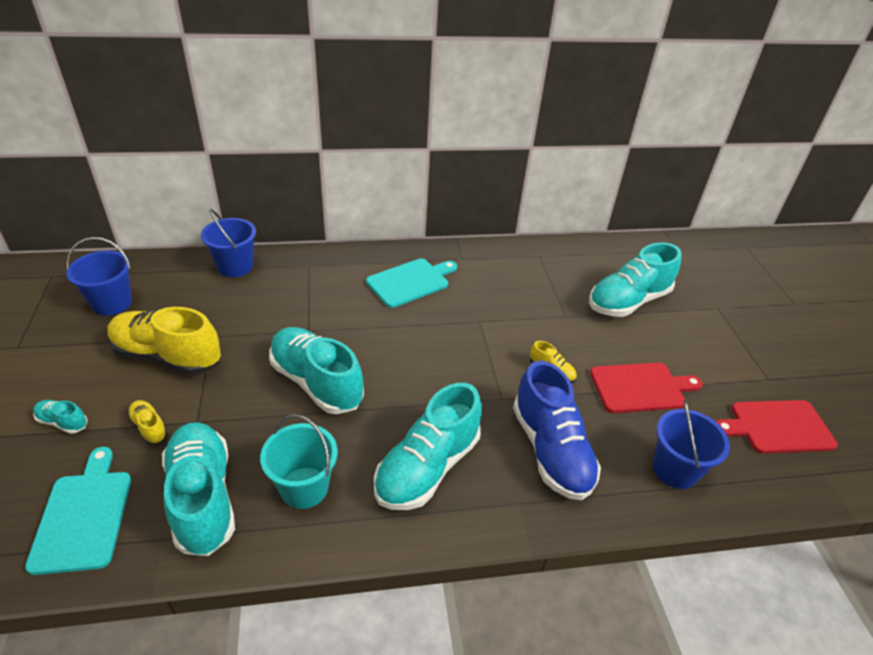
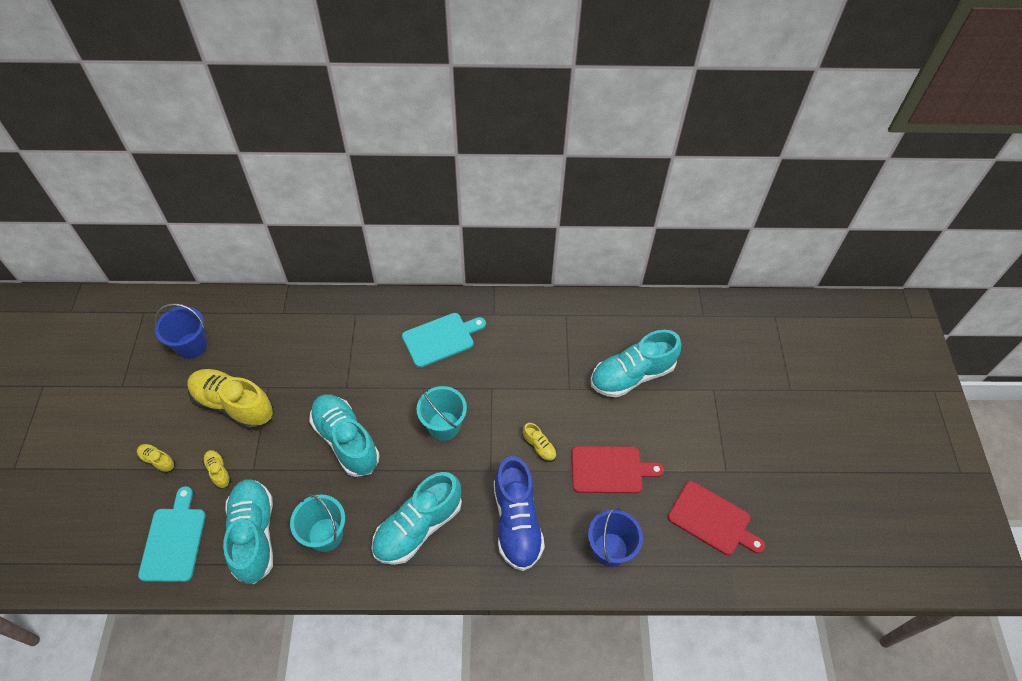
camera: 10 degrees right, 15 degrees up
(63, 422) = (157, 461): turquoise shoe -> yellow shoe
(235, 266) = (292, 311): blue bucket -> none
(433, 359) = (444, 426): none -> turquoise bucket
(777, 427) = (712, 519): red cutting board -> red cutting board turned 150 degrees counterclockwise

